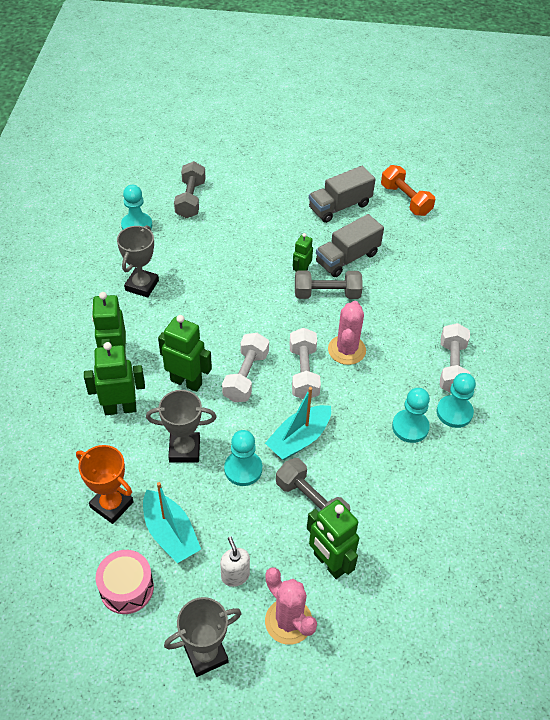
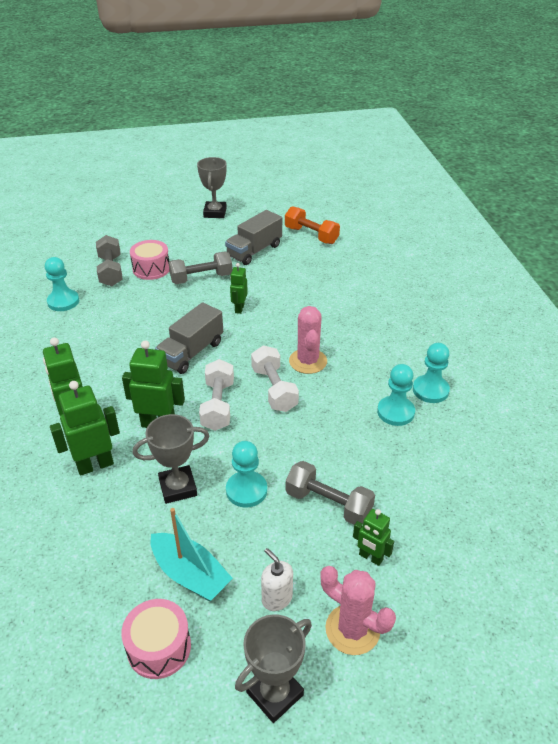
camera: 15 degrees left, 10 degrees down
(112, 505) = (114, 563): orange trophy -> none
(142, 285) = (84, 350): grey trophy -> grey trophy (215, 213)
(230, 206) = (151, 269): none -> pink drum
(299, 439) = (293, 448): turquoise boat -> none
(327, 294) = (270, 320): grey dumbbell -> grey dumbbell (201, 278)
(329, 563) = (370, 557): green robot -> green robot, size x0.60
(347, 258) = (277, 288): grey truck -> grey truck (191, 352)
(452, 367) = (411, 354): white dumbbell -> none

